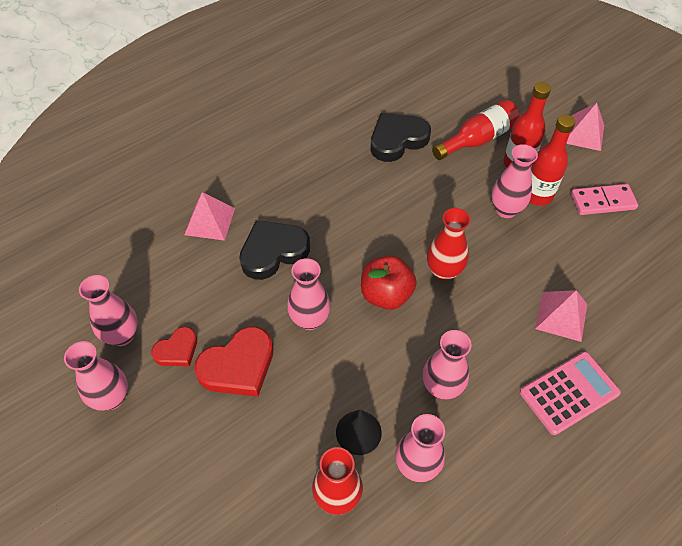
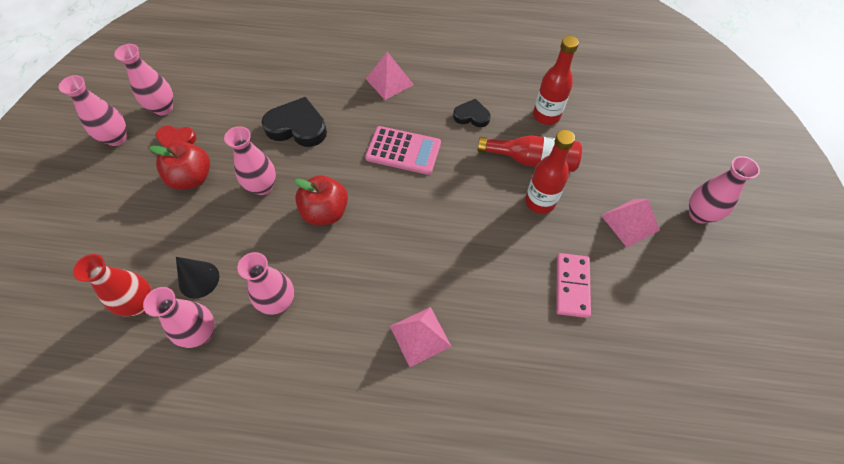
camera: 45 degrees right, 5 degrees up
(210, 221) = (288, 79): pink pyramid -> pink pyramid (389, 81)
(238, 366) = (192, 178): red heart -> red apple
(397, 140) = (471, 116): black heart -> black heart, size x0.59
(443, 271) = (381, 230): red vase -> none
(506, 210) = (484, 227): pink vase -> pink vase (699, 214)
(537, 195) = (523, 237): red bottle -> red bottle (546, 115)
(569, 393) = (352, 391): pink calculator -> pink calculator (403, 151)
(603, 201) = (572, 286): pink domino -> pink domino turned 60 degrees clockwise

